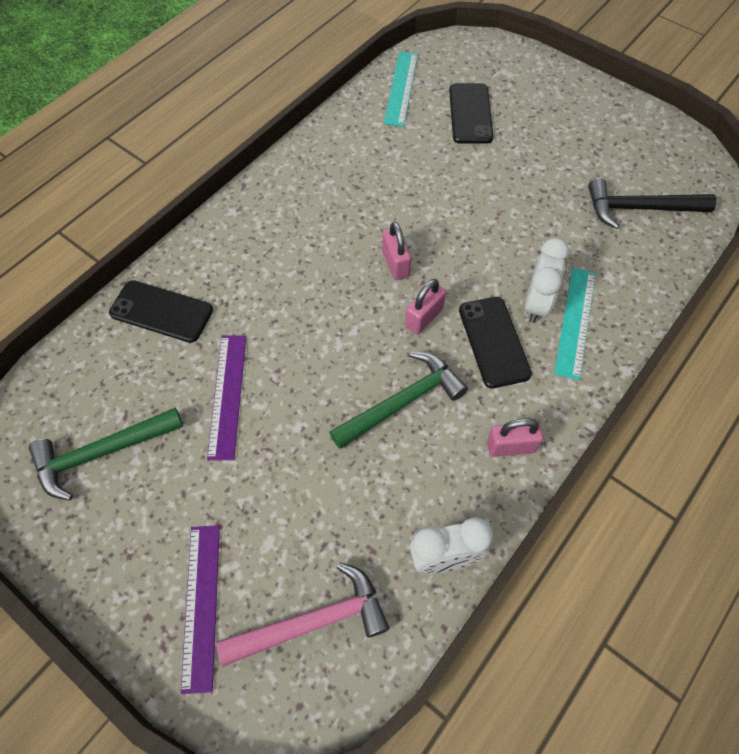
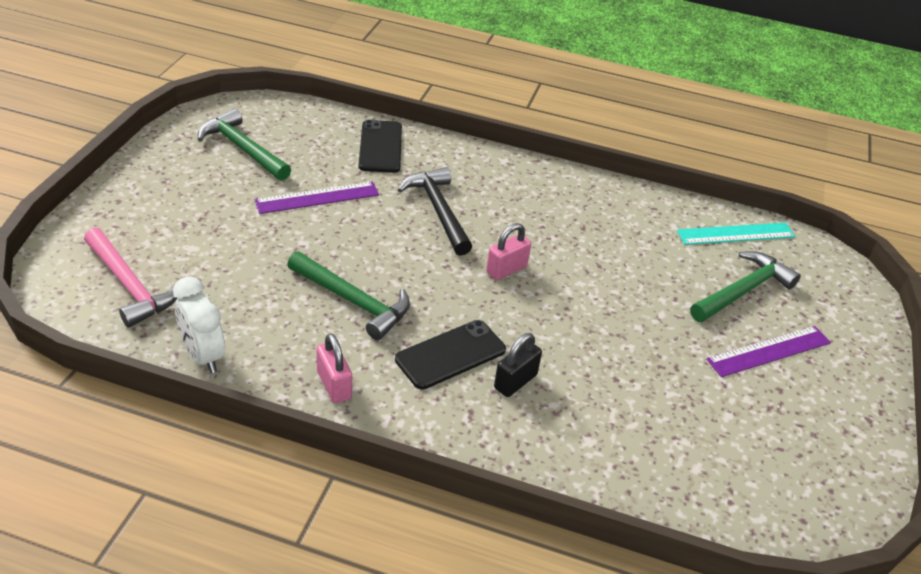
camera: 65 degrees right, 20 degrees down
(201, 605) = (132, 224): purple ruler -> purple ruler (769, 351)
(424, 318) = (453, 299): pink padlock -> none
(470, 114) = (742, 291): black phone -> green hammer
(536, 304) = (515, 381): white clock -> black padlock
(575, 322) = (509, 417): turquoise ruler -> none
(640, 209) = (710, 460): black hammer -> black hammer (438, 211)

